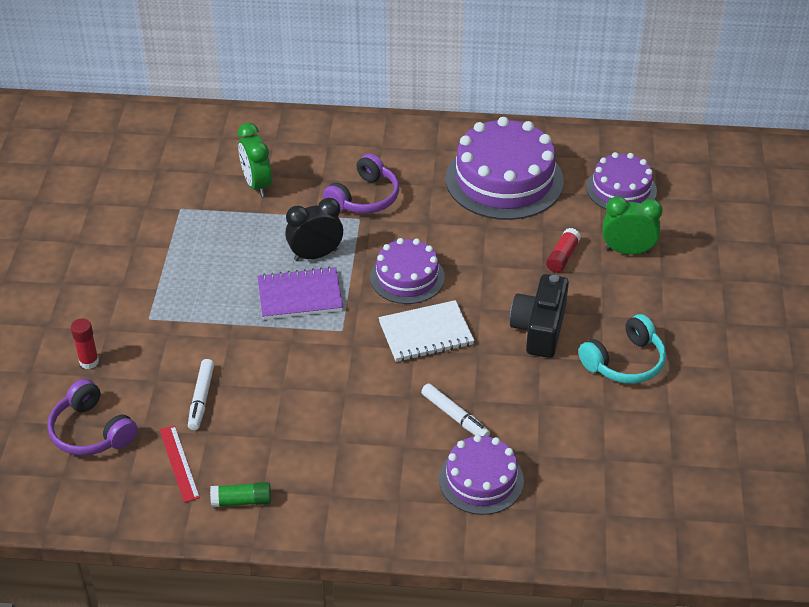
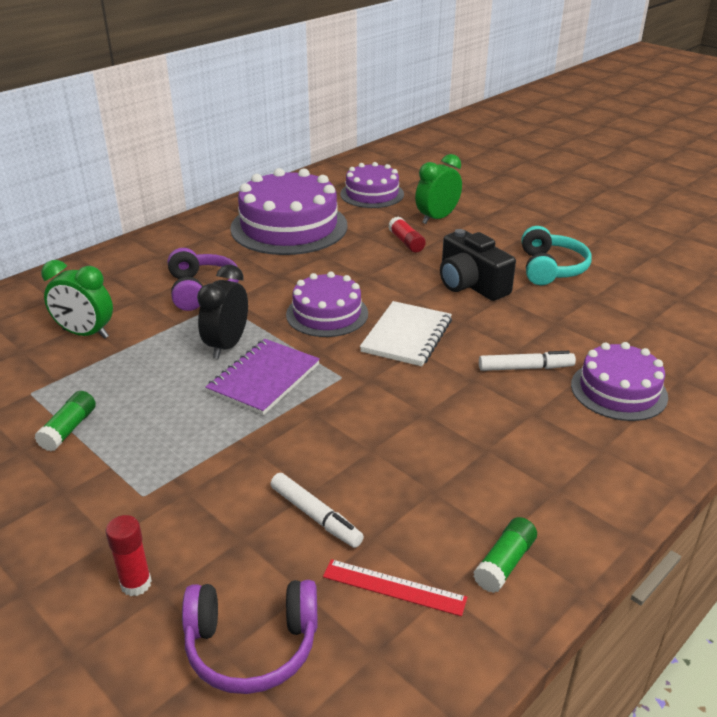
camera: 50 degrees left, 10 degrees down
(168, 249) = (69, 429): none -> green glue stick

